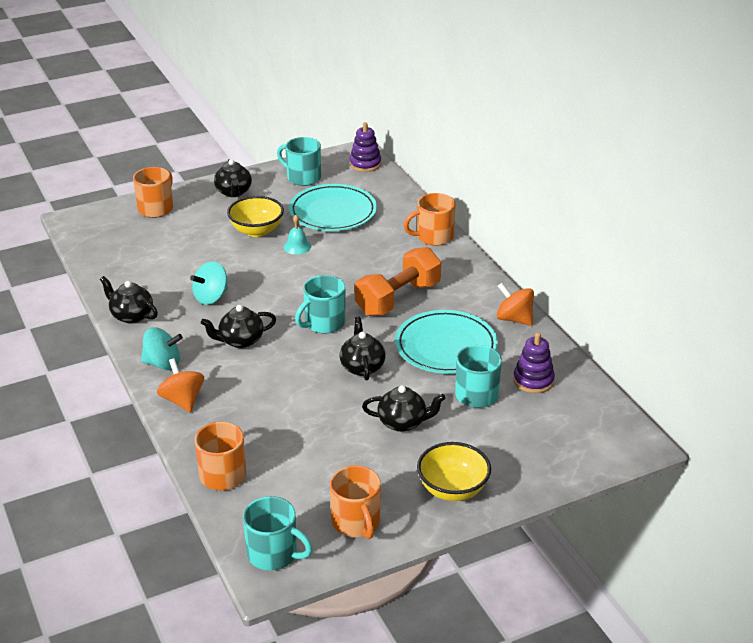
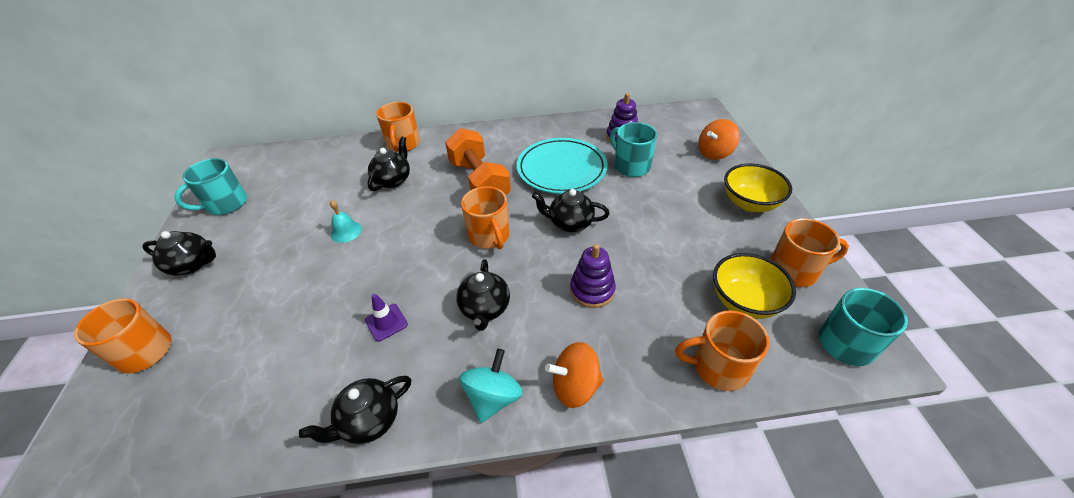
camera: 70 degrees left, 10 degrees up
(211, 297) = (386, 322): turquoise spinning top -> purple traffic cone
(256, 231) = (289, 258): yellow bowl -> yellow bowl (744, 302)
(323, 323) = (489, 236): turquoise mug -> orange mug
(333, 212) = (309, 195): turquoise plate -> none
(365, 164) = (250, 159): purple stacking toy -> purple stacking toy (592, 290)
(403, 422) = (658, 214): black teapot -> black teapot (393, 180)
(514, 319) = (542, 129): orange spinning top -> orange spinning top (714, 153)

